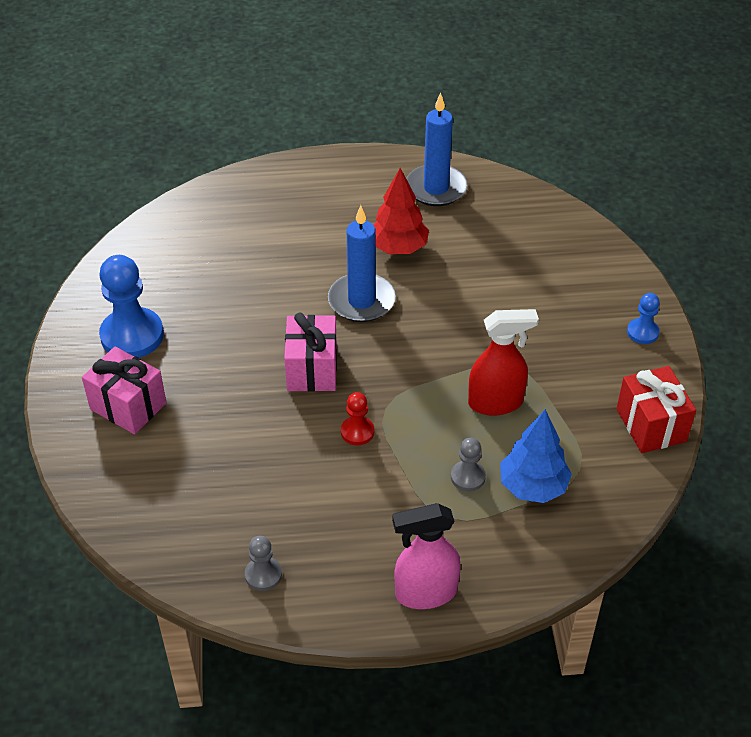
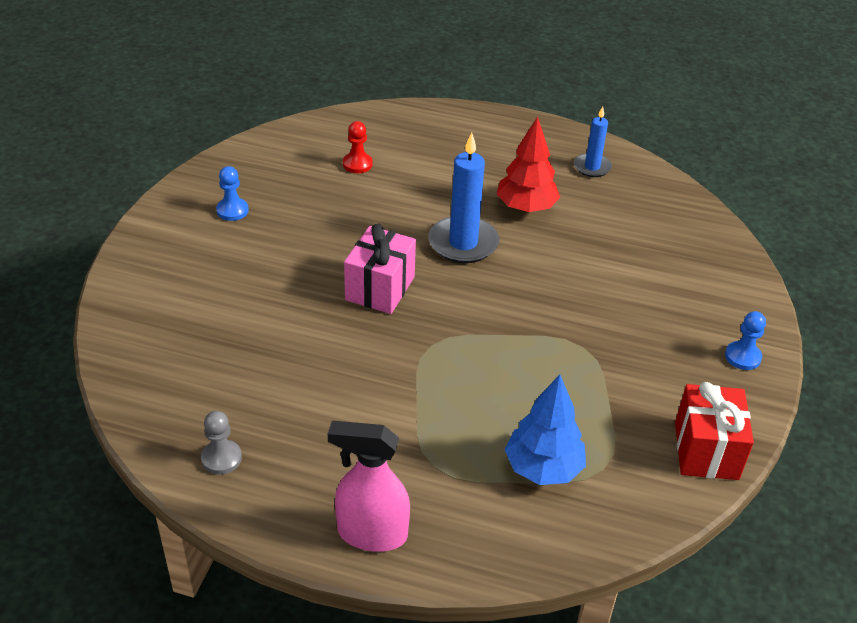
camera: 20 degrees right, 5 degrees down
(128, 406) = (191, 268): pink gift -> none
(132, 335) = (232, 210): blue pawn -> blue pawn, size x0.50
(357, 432) = (391, 357): red pawn -> red pawn (357, 164)
(436, 188) = (592, 167): blue candle -> blue candle, size x0.59
(468, 477) = (479, 436): grey pawn -> none
(496, 403) = (547, 375): red spray bottle -> none

